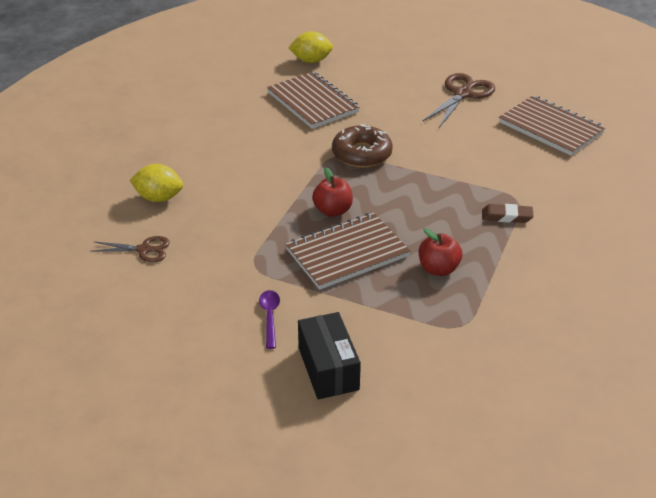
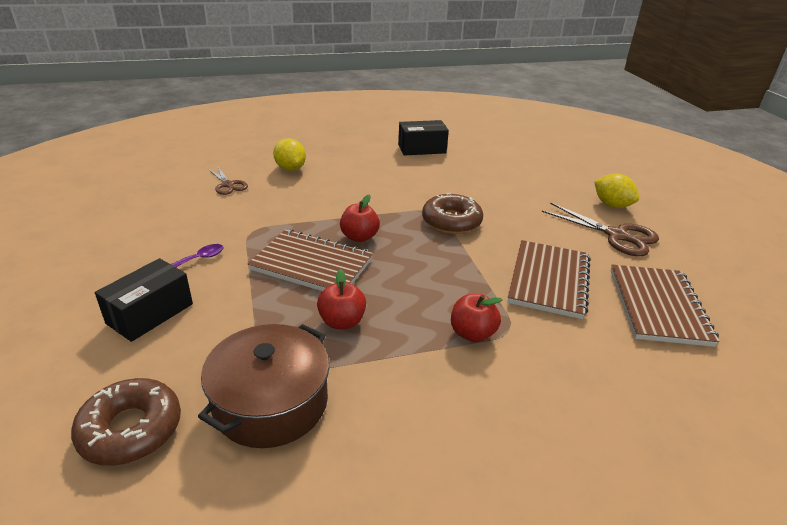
camera: 50 degrees right, 5 degrees down
(220, 106) = (422, 149): none -> black box
(311, 61) = (533, 157): yellow lemon -> yellow lemon (612, 205)
(312, 102) = (483, 177): brown notebook -> brown notebook (548, 280)
(463, 94) = (617, 236): brown scissors -> brown scissors turned 45 degrees clockwise
(467, 416) = (131, 429): none -> brown donut
(496, 338) = (271, 402): none -> brown pot
(506, 216) = (472, 333): brown eraser -> red apple

